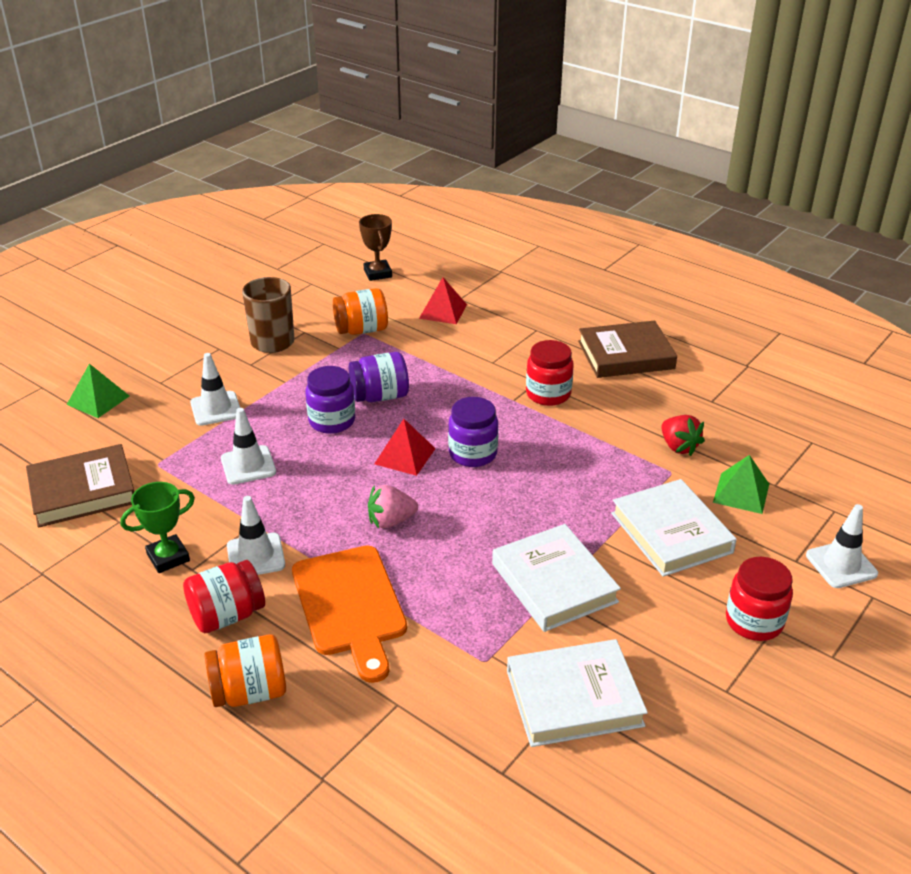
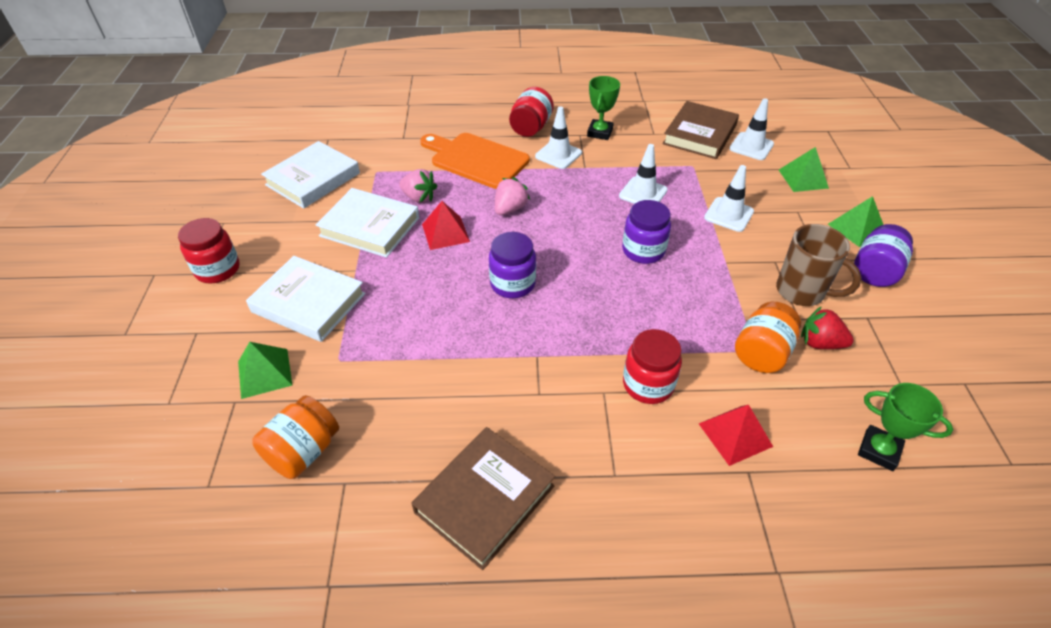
camera: 140 degrees right, 10 degrees up
(149, 350) = (856, 228): none -> green pyramid
(249, 692) = (477, 111): orange jar -> orange jar (303, 451)
(377, 273) = (879, 450): brown trophy -> green trophy
(380, 396) = (643, 292): purple jar -> purple jar (875, 271)
(405, 456) = (557, 254): red pyramid -> red pyramid (445, 233)
(468, 590) = (419, 197): none -> pink strawberry
(548, 394) = (513, 383): red jar -> red jar (648, 384)
(678, 447) = (347, 393): red strawberry -> red strawberry (820, 343)
(841, 564) = (155, 348): white traffic cone -> white traffic cone (751, 146)

